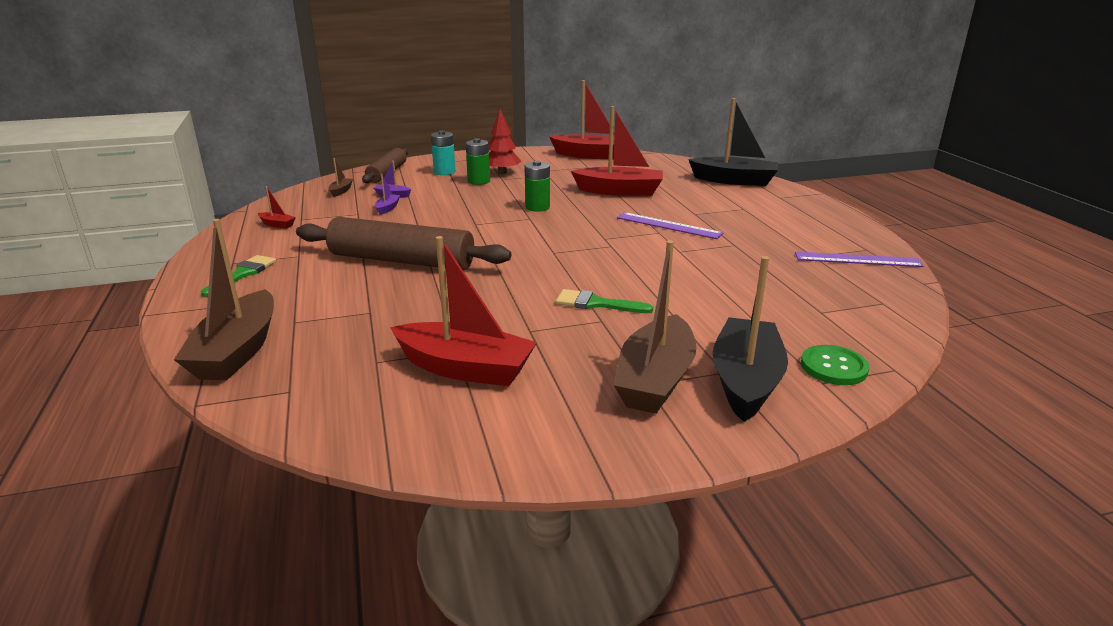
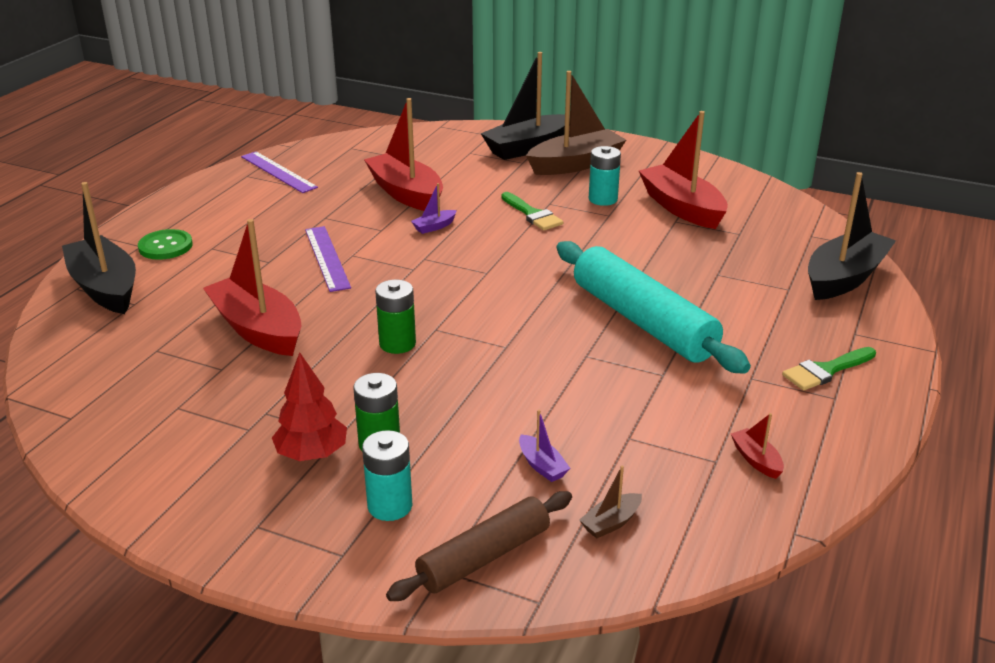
camera: 140 degrees left, 5 degrees up
(237, 351) = (844, 278): brown boat -> black boat
(387, 208) = (579, 431): purple boat -> purple boat (434, 227)
(402, 260) = (643, 321): brown rolling pin -> turquoise rolling pin
(559, 345) = (603, 199): none -> turquoise battery
(590, 155) = (107, 439): red boat -> red boat (406, 194)
(833, 367) = (468, 136): green button -> green button (165, 246)

